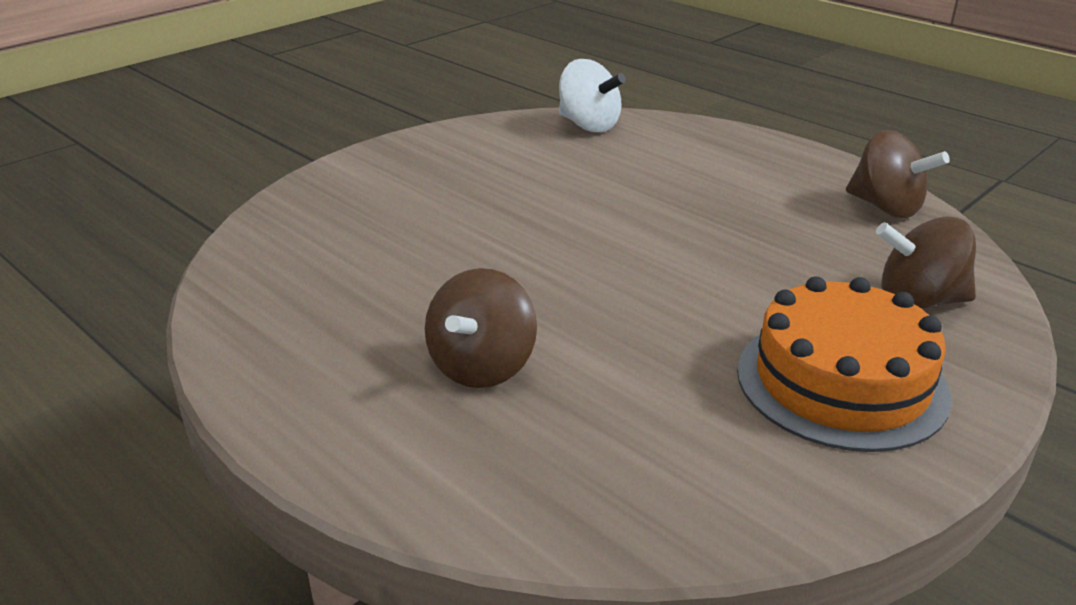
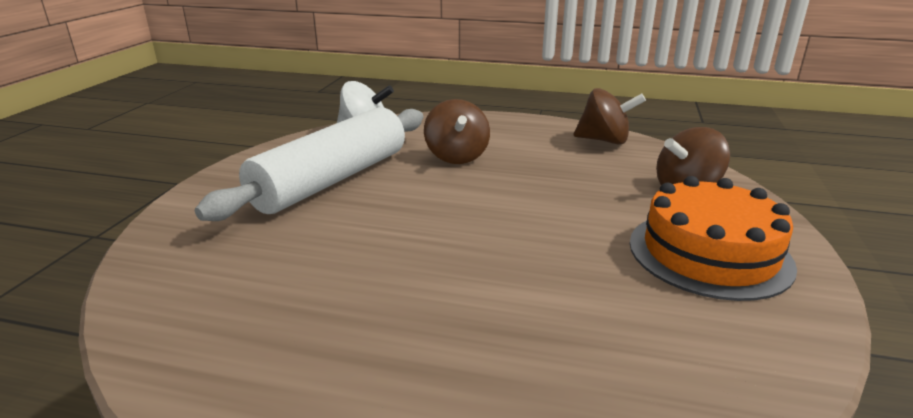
camera: 30 degrees left, 5 degrees down
(482, 367) = (467, 332): brown spinning top -> brown spinning top (456, 157)
(499, 176) = (331, 180): none -> white rolling pin

